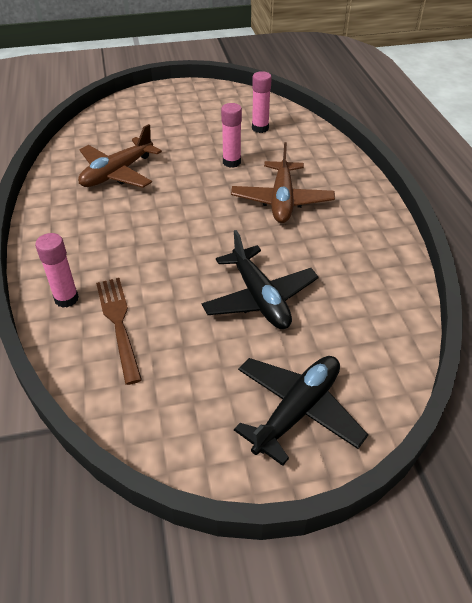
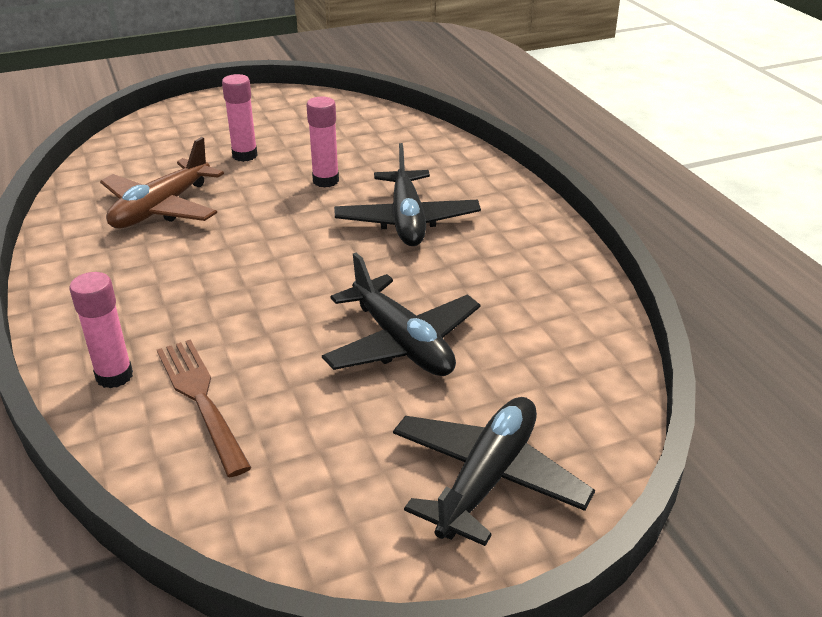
camera: 10 degrees left, 10 degrees down
(260, 128) = (357, 137): pink glue stick -> pink glue stick (245, 155)
(282, 200) = (407, 220): brown plane -> black plane

